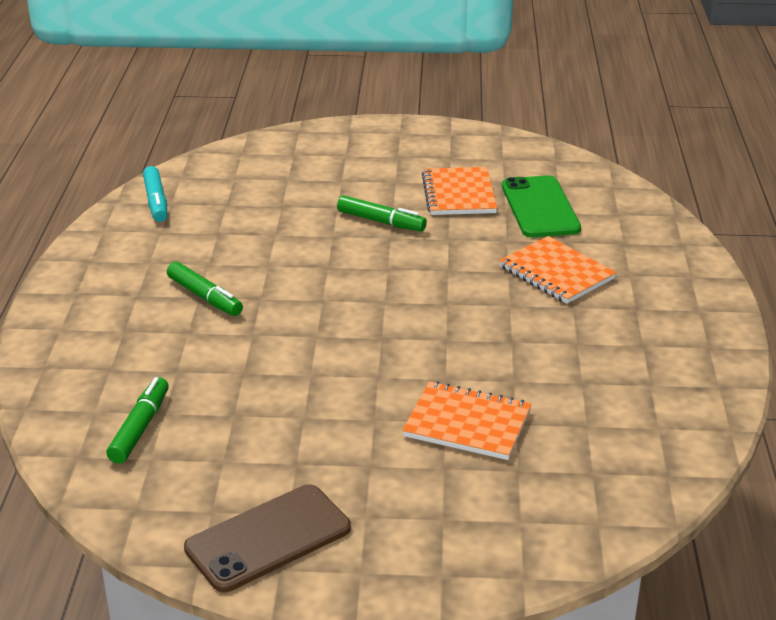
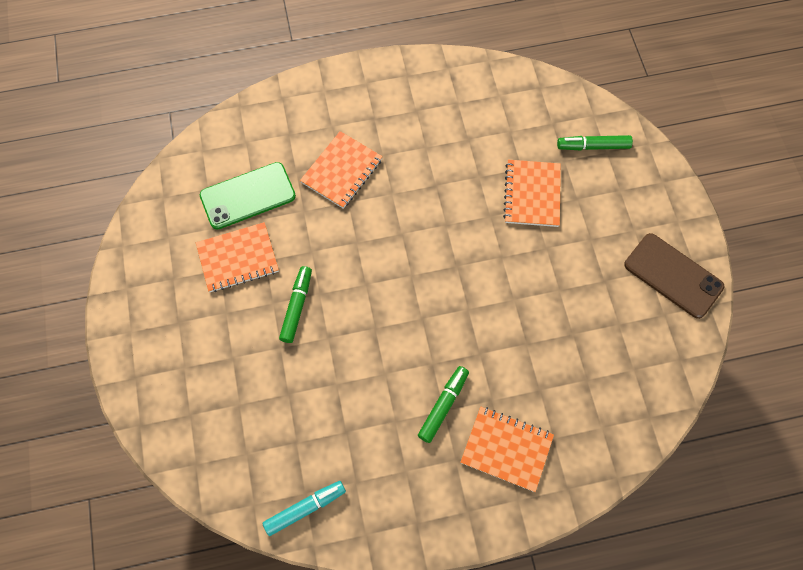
camera: 105 degrees left, 35 degrees up
(123, 331) = (506, 449): none -> orange notebook
(140, 427) = (607, 389): green marker -> green marker (593, 146)

